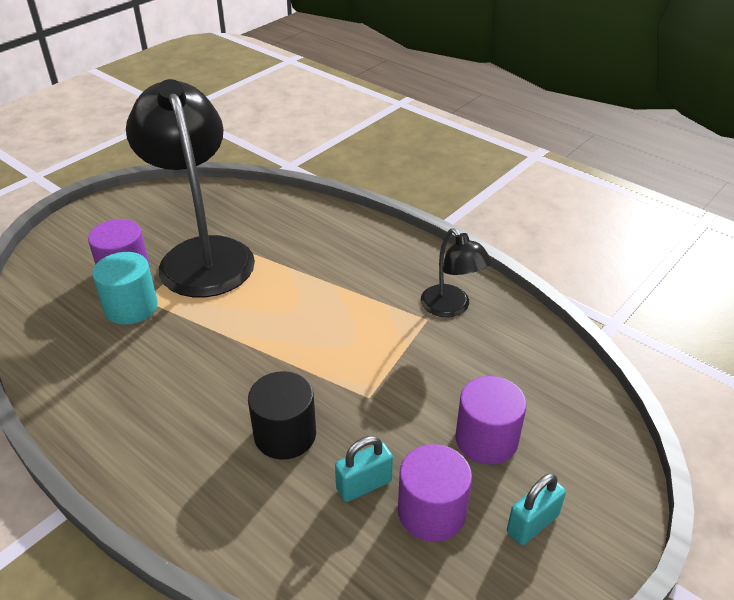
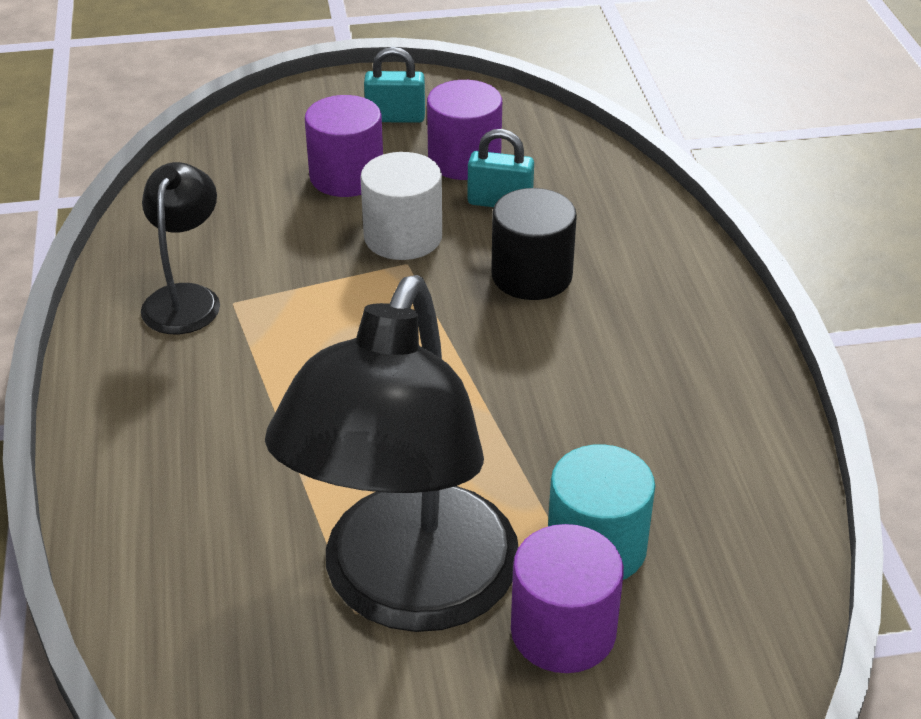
camera: 140 degrees left, 0 degrees up
(392, 414) = (403, 237): none -> white cylinder

